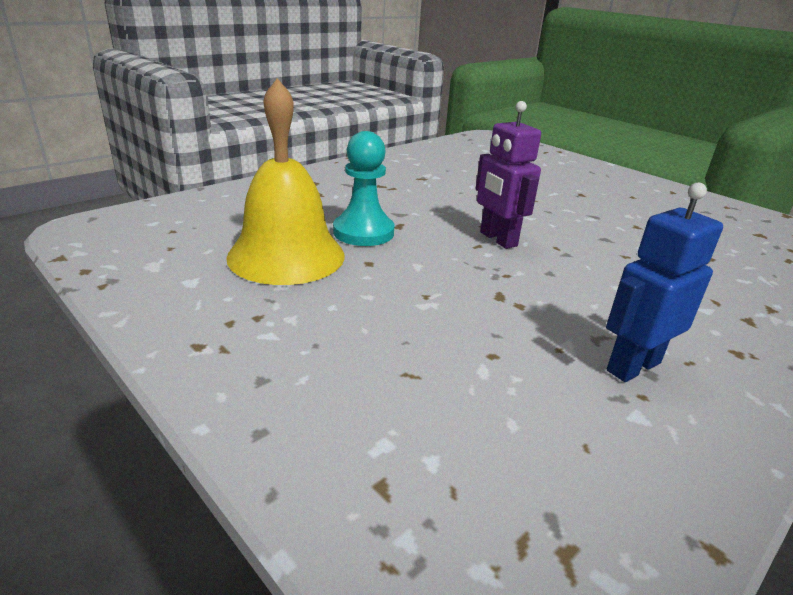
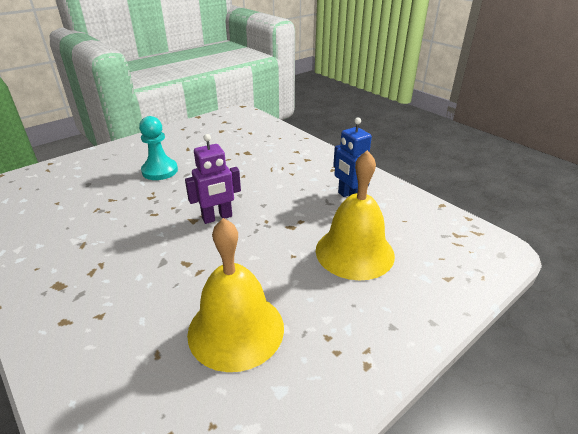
camera: 85 degrees left, 5 degrees up
(363, 232) = (197, 283): turquoise pawn -> turquoise pawn (160, 171)
(447, 357) = (354, 252): none -> yellow bell

